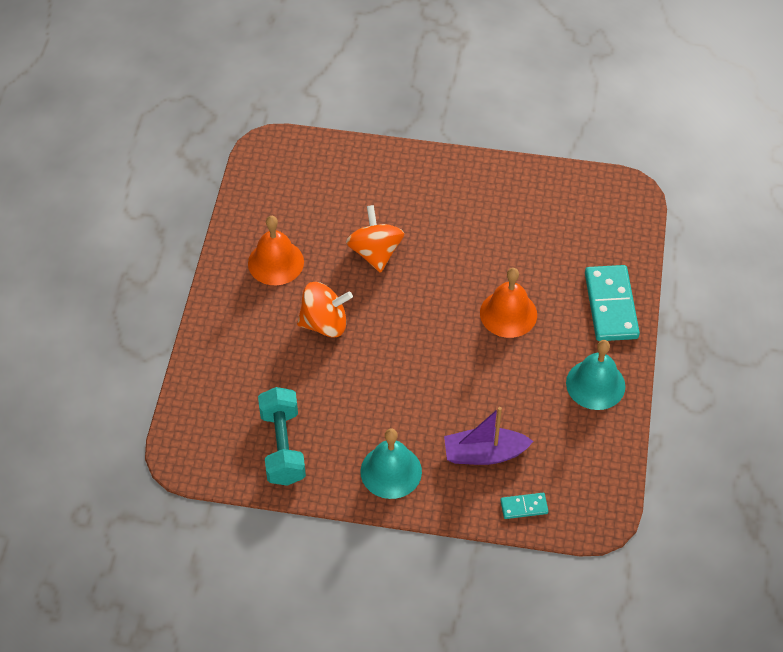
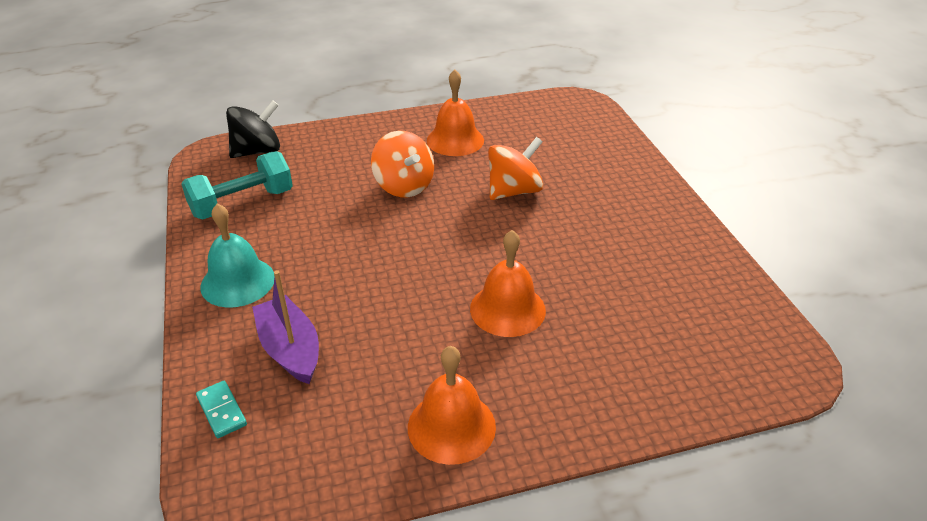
camera: 65 degrees right, 15 degrees down
(201, 417) = (257, 151): none -> black spinning top
(595, 384) = (451, 426): turquoise bell -> orange bell
(611, 305) = (592, 403): turquoise domino -> none

